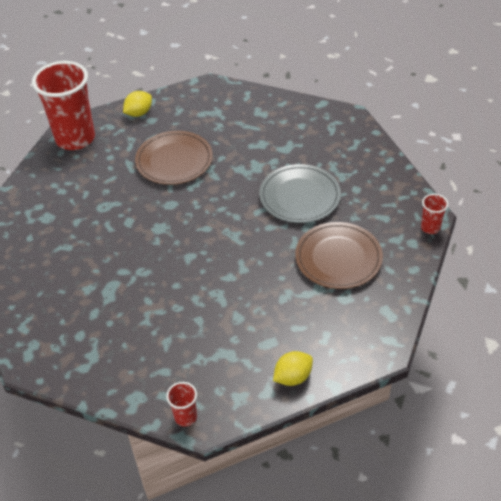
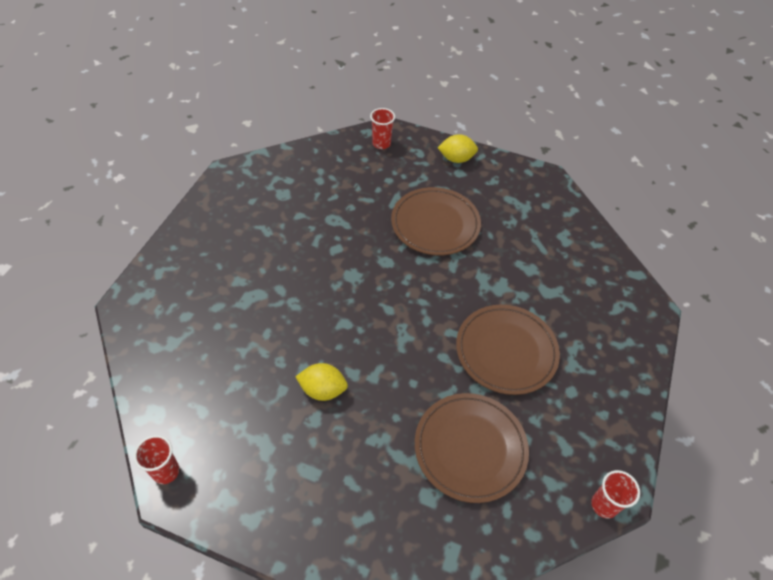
camera: 40 degrees right, 5 degrees up
(75, 138) = (381, 144): red cup -> red cup, size x0.43
(293, 377) = (288, 529): yellow lemon -> yellow lemon (323, 390)
(299, 197) = (506, 351): grey plate -> brown plate

